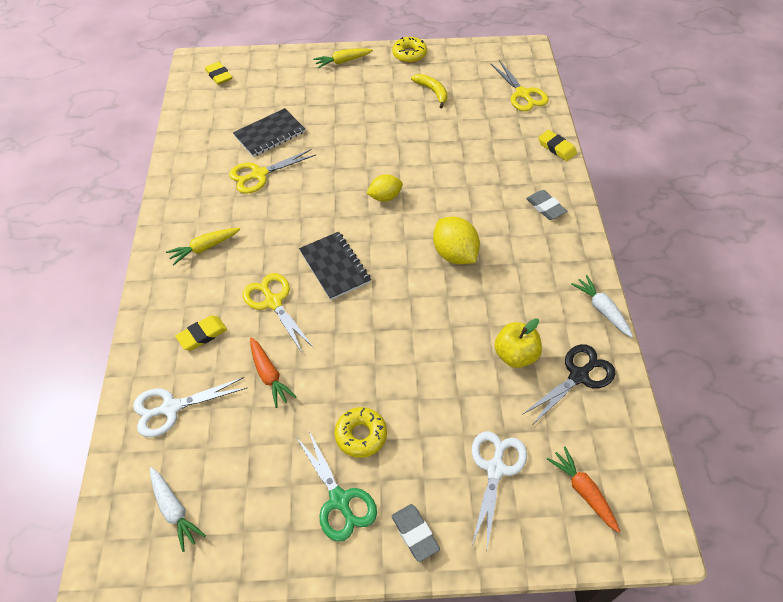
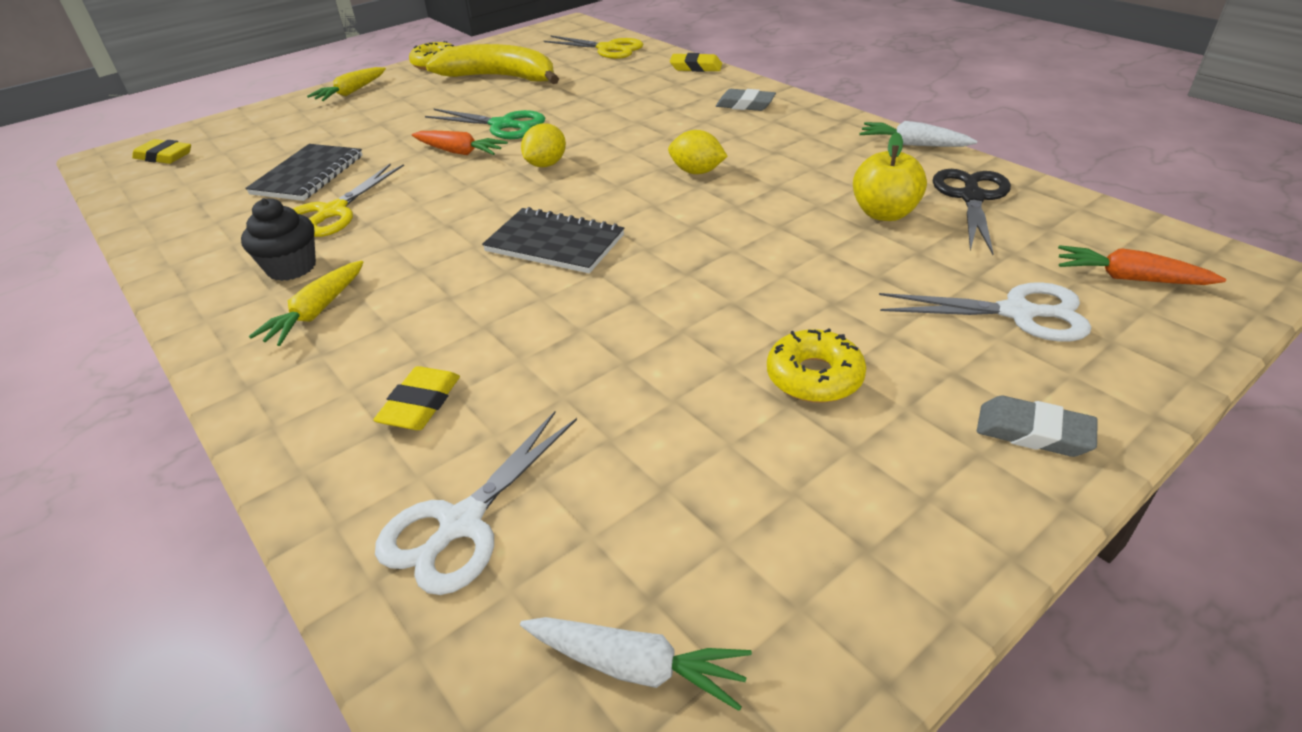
camera: 35 degrees left, 15 degrees down
(215, 208) = (291, 267): none -> black cupcake
(269, 375) = (594, 390): orange carrot -> orange carrot (459, 152)
(273, 302) = (503, 314): yellow scissors -> none
(339, 500) = (887, 463): green scissors -> green scissors (502, 125)
(432, 92) = (500, 77): yellow banana -> yellow banana, size x1.90
(454, 254) = (696, 172): yellow lemon -> yellow lemon, size x0.65
(495, 469) = (1017, 313): white scissors -> white scissors turned 120 degrees clockwise

